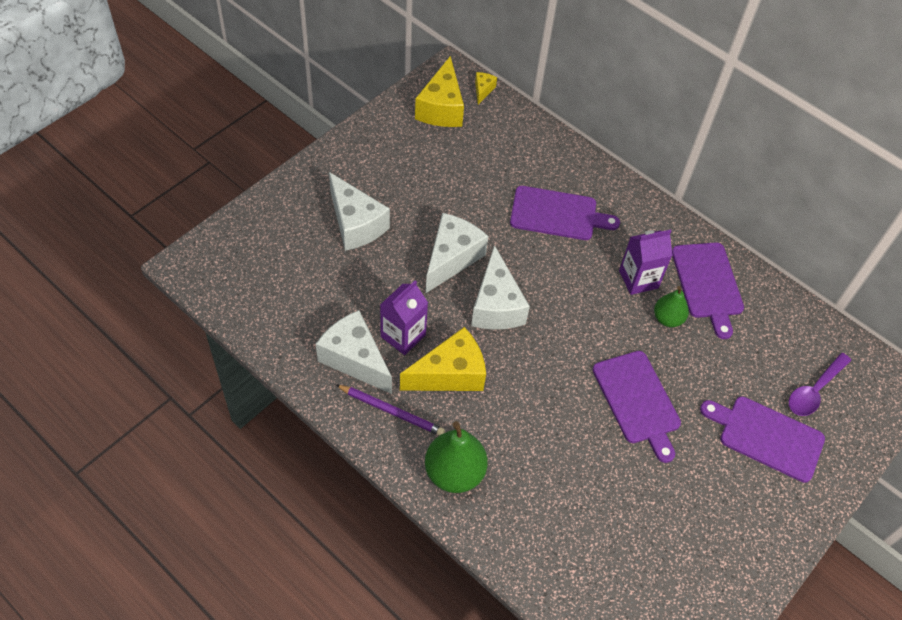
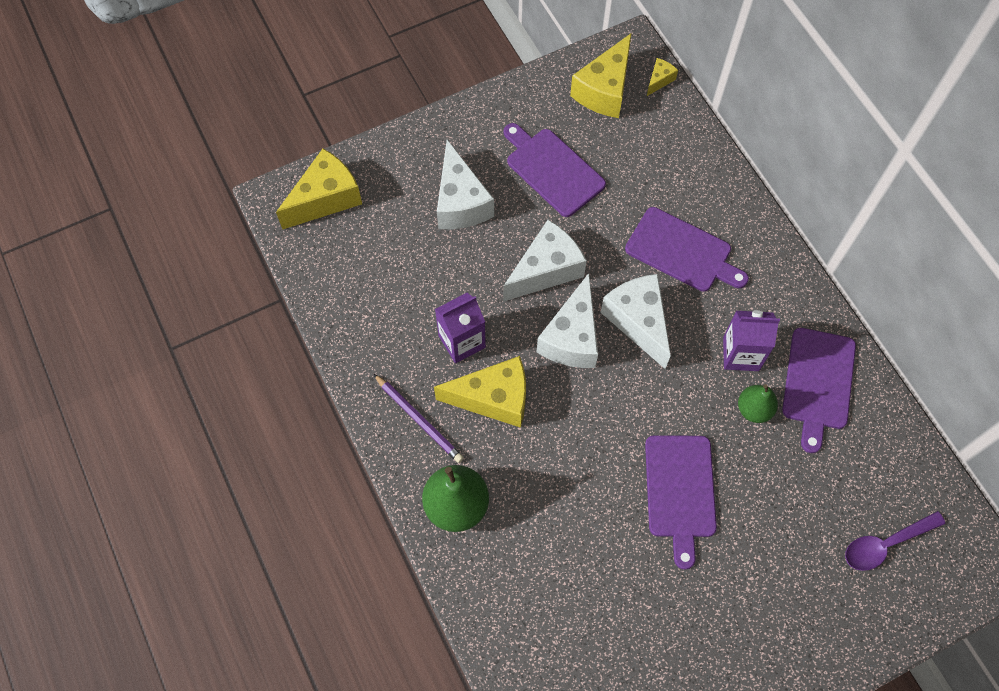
camera: 25 degrees right, 10 degrees up
(233, 252) = (325, 198): none -> yellow cheese
(354, 359) = (403, 352): white cheese -> white cheese (638, 321)
(767, 437) = (806, 578): purple cutting board -> purple cutting board (552, 170)

